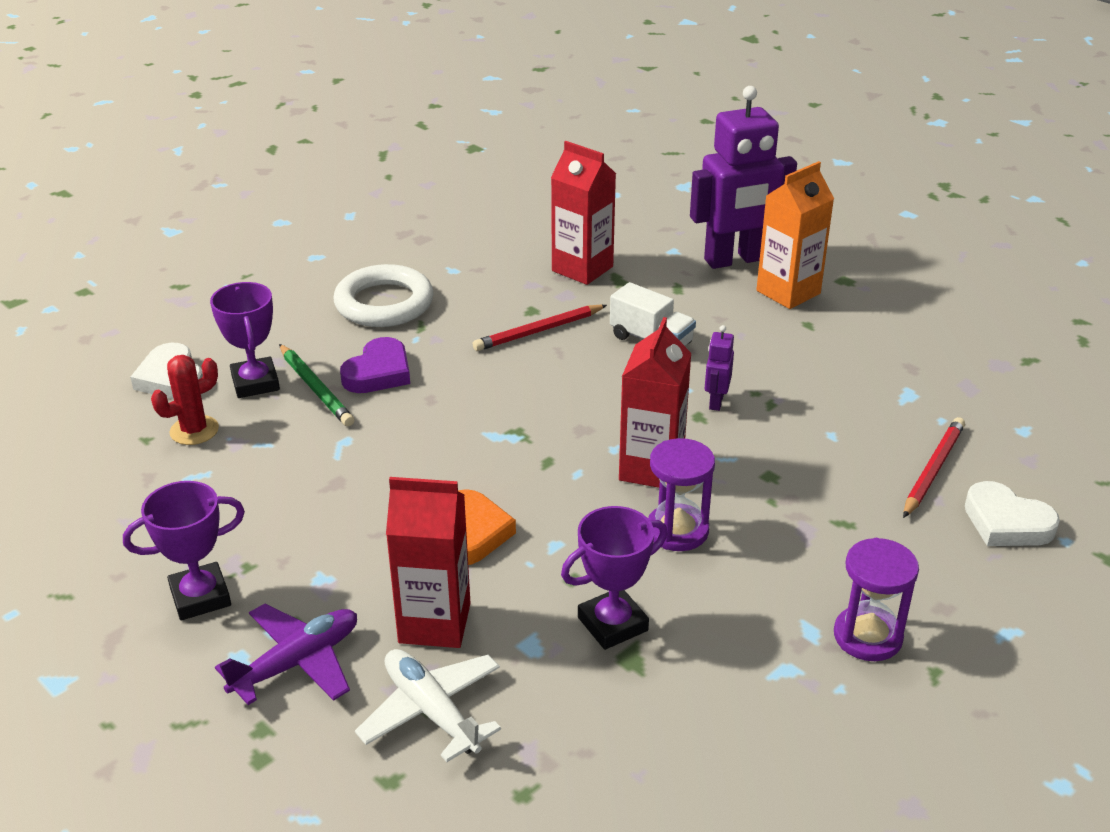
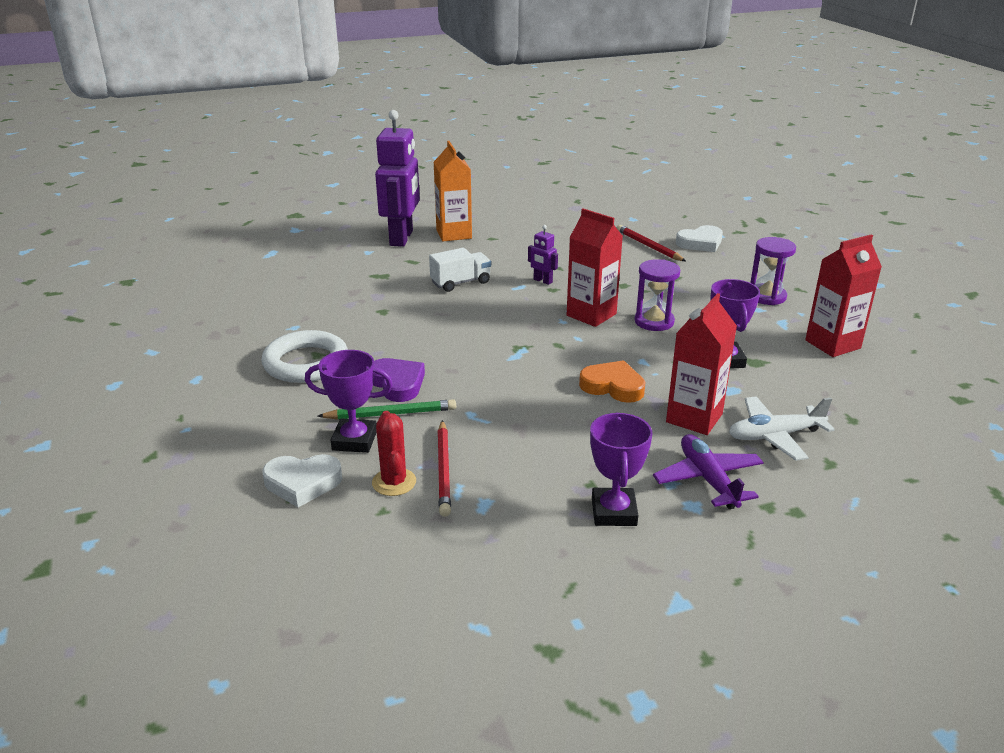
camera: 65 degrees left, 5 degrees down
(538, 331) = (410, 314): red pencil -> red pencil (444, 470)
(582, 269) = (353, 283): red carton -> red carton (832, 344)

